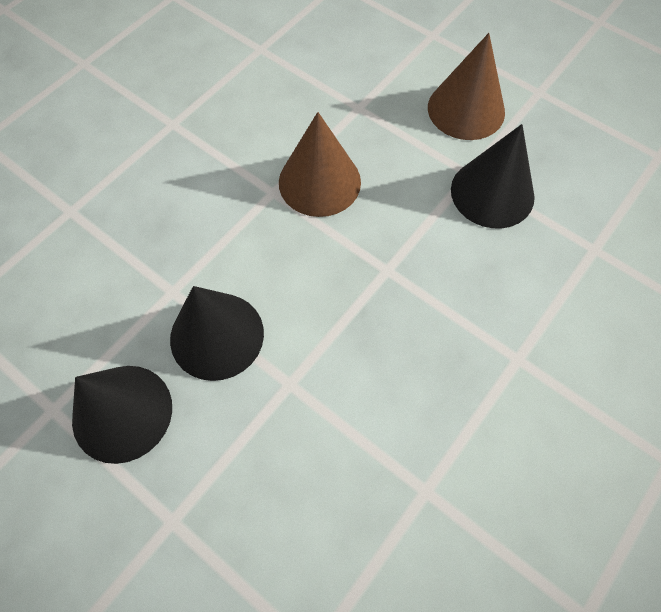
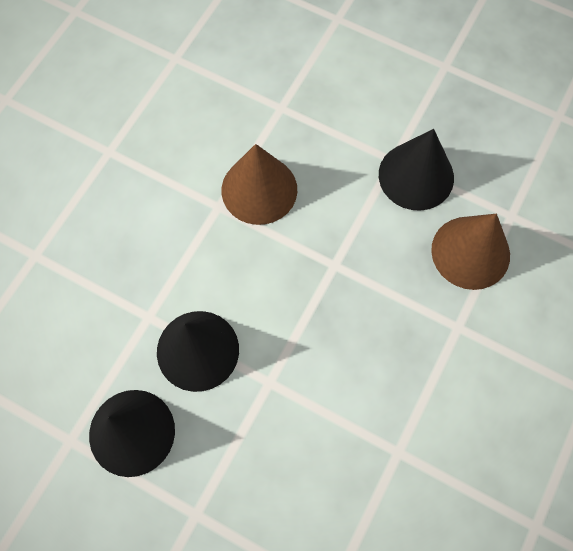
camera: 10 degrees left, 5 degrees up
(466, 109) = (380, 95): brown cone -> brown cone (470, 252)

